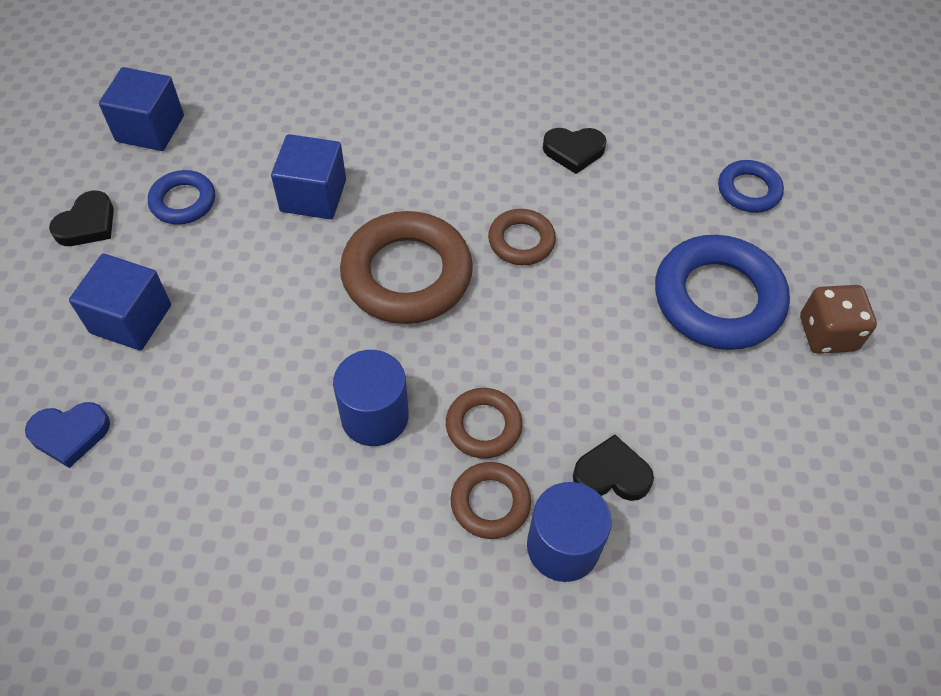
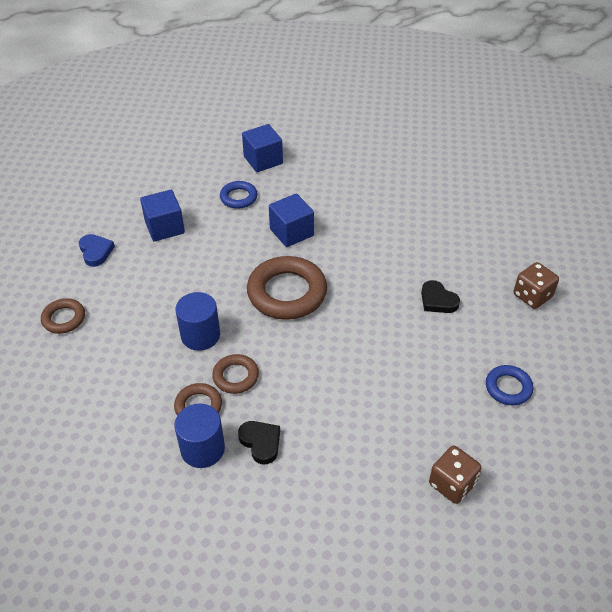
camera: 50 degrees right, 10 degrees down
(70, 434) = (96, 252): blue heart -> blue heart turned 150 degrees counterclockwise
(87, 224) = (194, 181): black heart -> none
(521, 241) = (356, 319): brown ring -> brown ring (64, 318)
(650, 76) = (532, 296): none -> brown dice
(718, 299) = (416, 420): blue ring -> none

